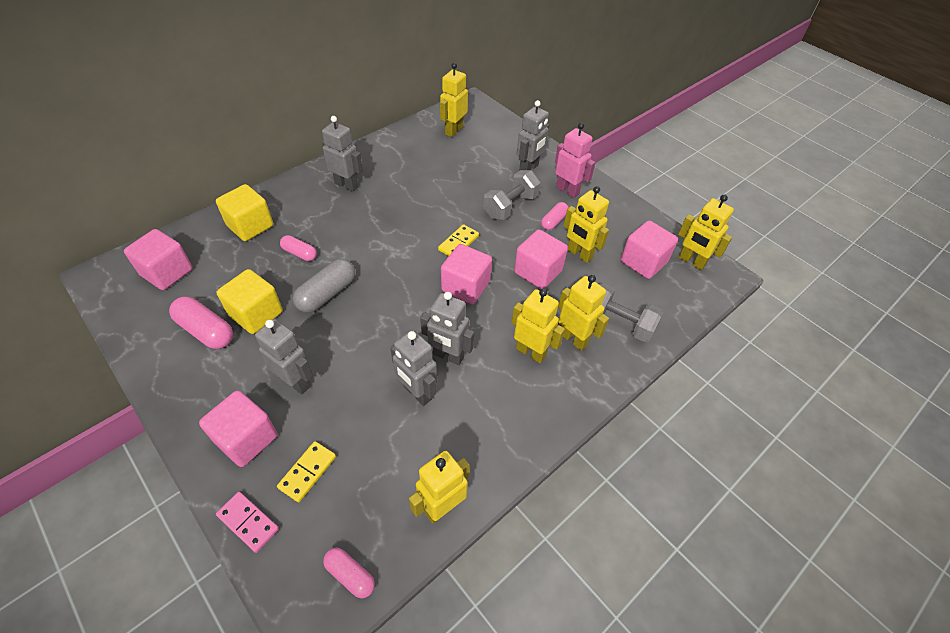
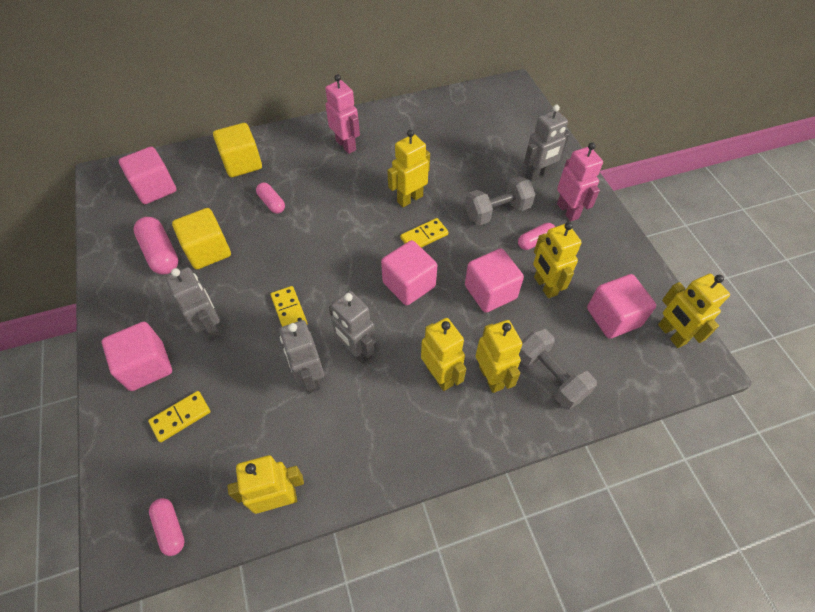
camera: 25 degrees right, 5 degrees up
(248, 522) = (113, 443): pink domino -> none
(327, 294) = (277, 251): grey capsule -> none
(347, 185) = (346, 145): grey robot -> pink robot
(366, 342) = (289, 310): none -> yellow domino
(453, 130) = (478, 113): yellow robot -> yellow robot (409, 198)

